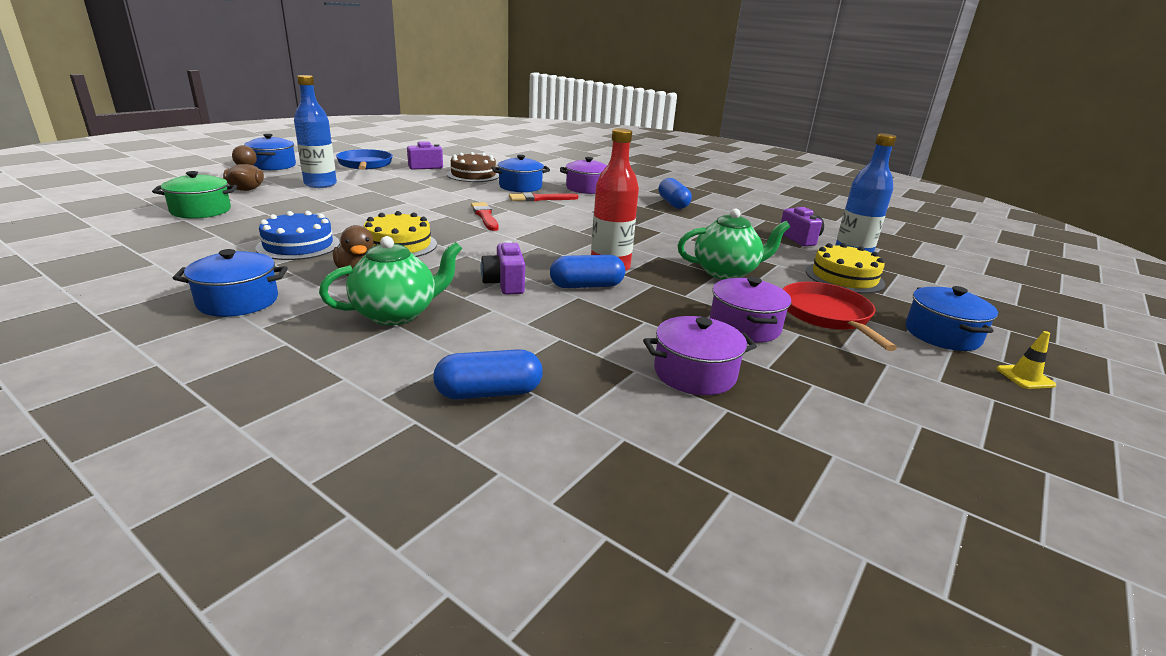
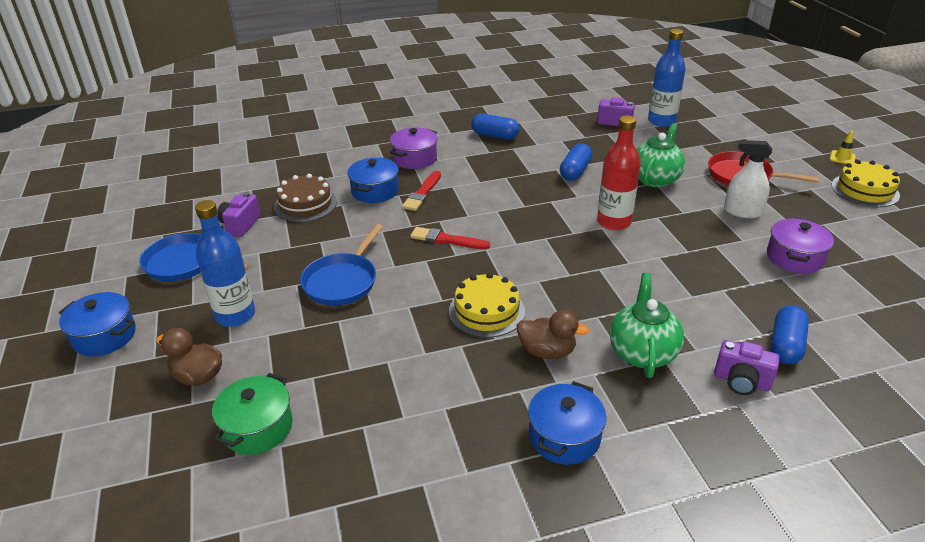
camera: 50 degrees left, 10 degrees up
(298, 245) = (441, 373): blue cake -> none
(389, 200) = (342, 281): none -> blue pan
(504, 284) = (615, 282): purple camera -> purple camera (741, 381)
(586, 286) = (642, 246): blue capsule -> blue capsule (575, 171)
(744, 326) = (742, 212): purple pot -> white spray bottle
(844, 277) = (691, 140): yellow cake -> yellow cake (865, 190)
(942, 335) = (786, 153): blue pot -> none

